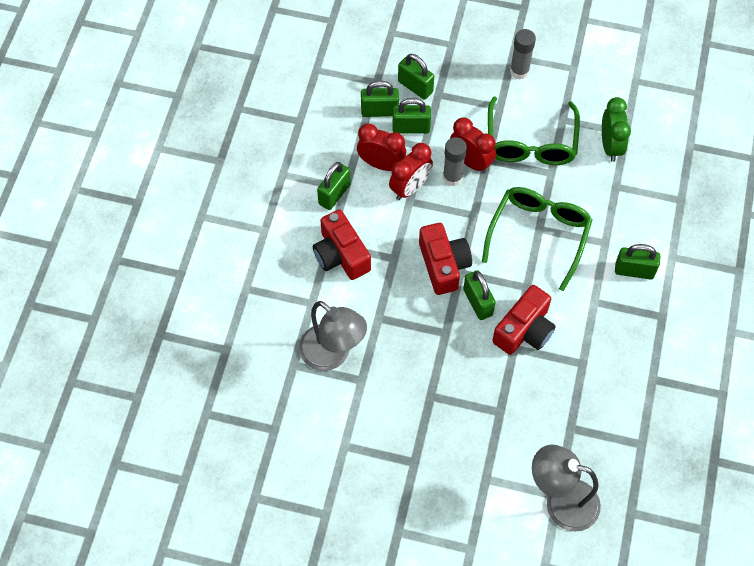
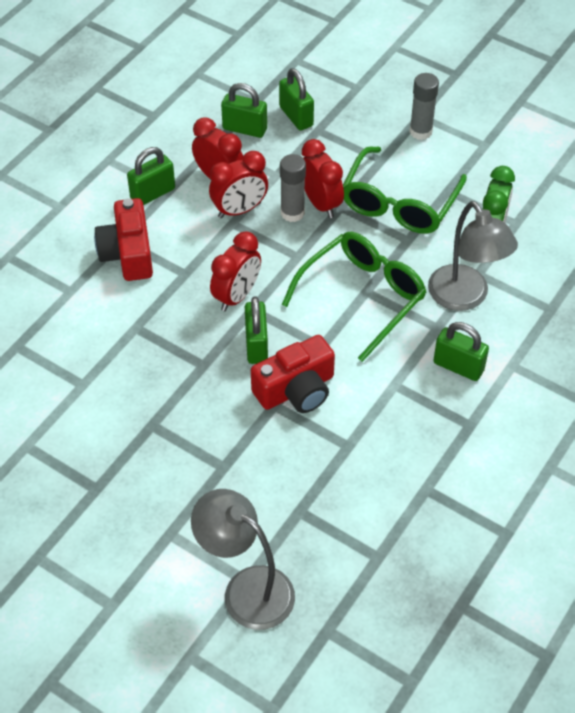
camera: 20 degrees right, 10 degrees down
(332, 355) = (64, 349): grey lamp -> grey lamp (465, 297)
(411, 128) = (271, 153): green padlock -> none
(443, 265) = (237, 296): red camera -> red clock

